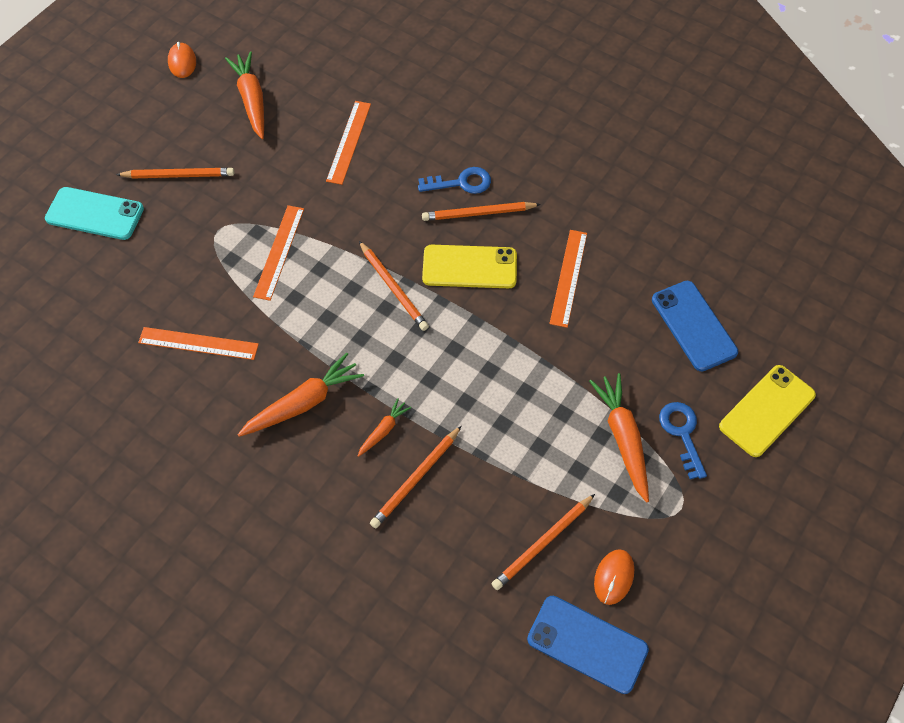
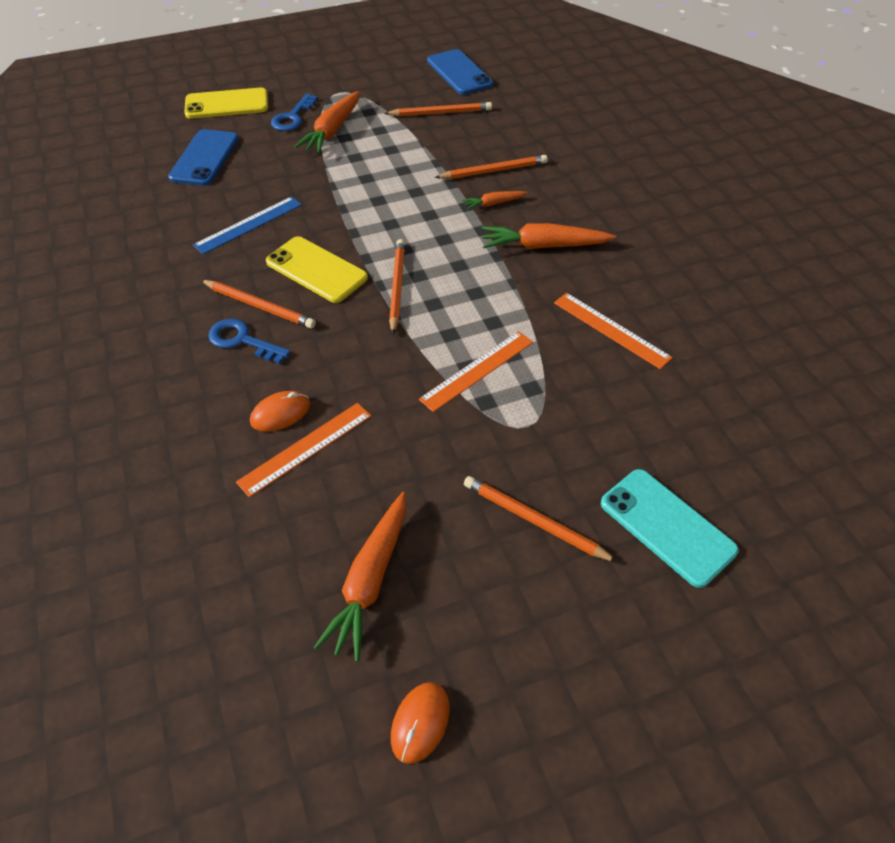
camera: 145 degrees left, 10 degrees down
(568, 277) = (248, 225): orange ruler -> blue ruler
(614, 577) = (414, 86): orange mouse -> orange mouse (280, 413)

